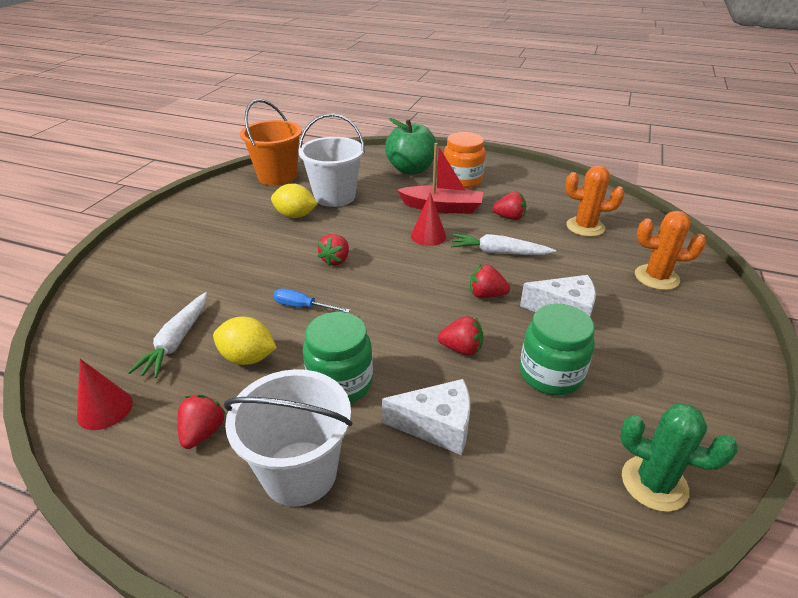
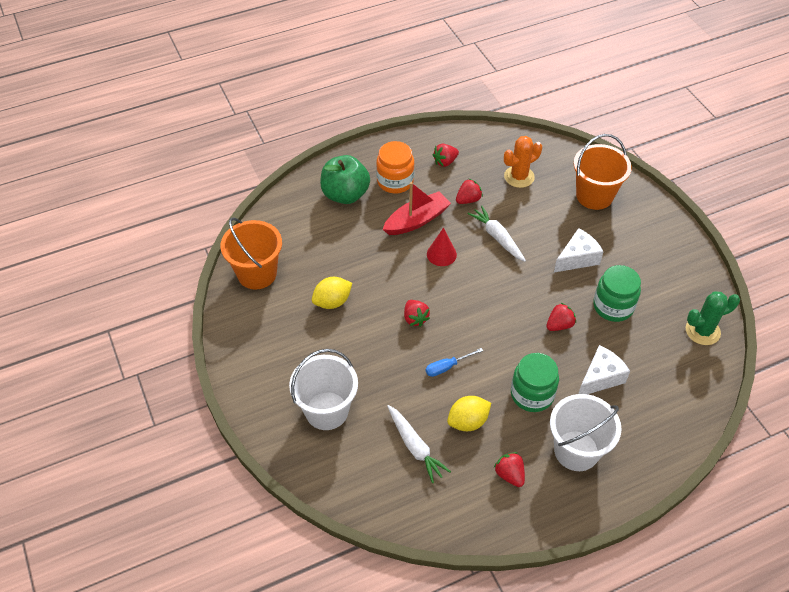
camera: 45 degrees left, 15 degrees up
(105, 409) = (445, 510): red cone -> none
(335, 196) = (331, 263): white bucket -> white bucket (327, 410)
(486, 295) = (529, 277): red strawberry -> red strawberry (445, 162)
(499, 252) = (497, 237): white carrot -> white carrot turned 90 degrees clockwise
(656, 277) = (594, 196): orange cactus -> orange bucket

